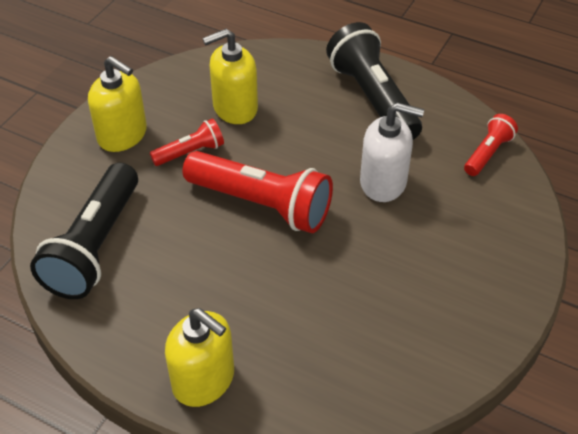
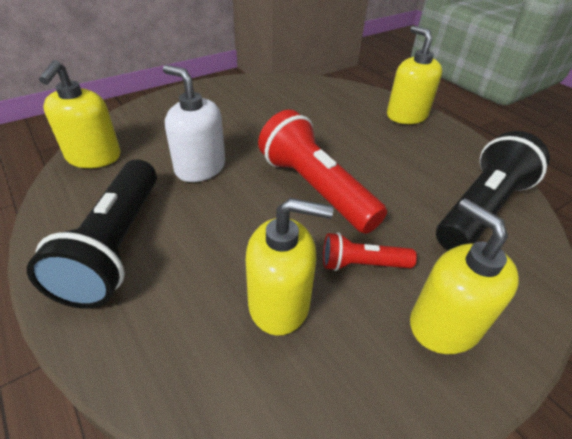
camera: 155 degrees left, 5 degrees down
(487, 153) = (93, 157): red flashlight -> yellow soap dispenser

